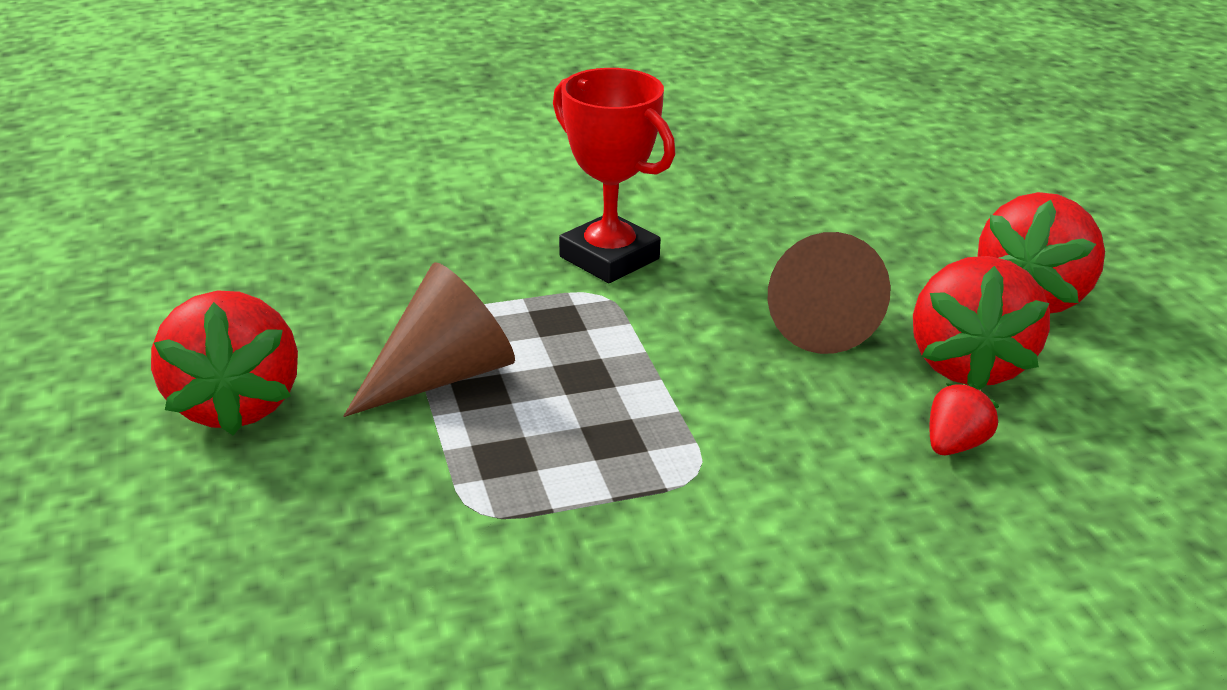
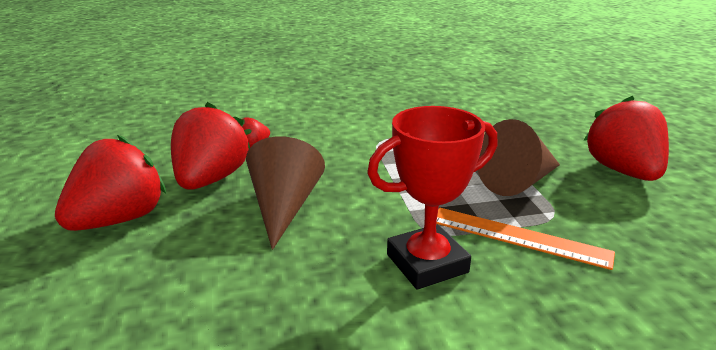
camera: 175 degrees left, 5 degrees down
(485, 289) = (518, 237): none -> orange ruler
(609, 258) = (427, 263): red trophy -> red trophy turned 75 degrees counterclockwise

